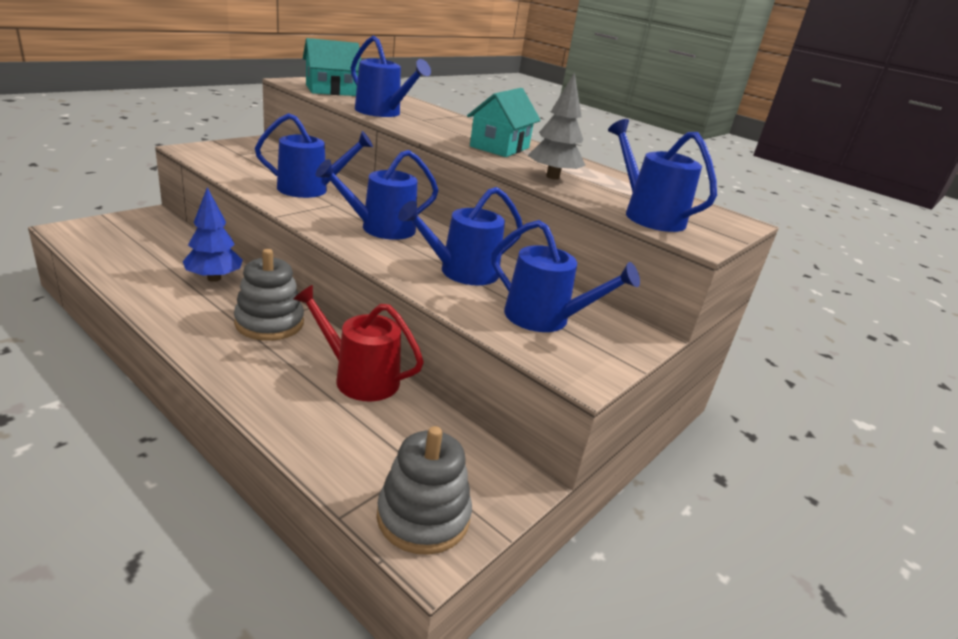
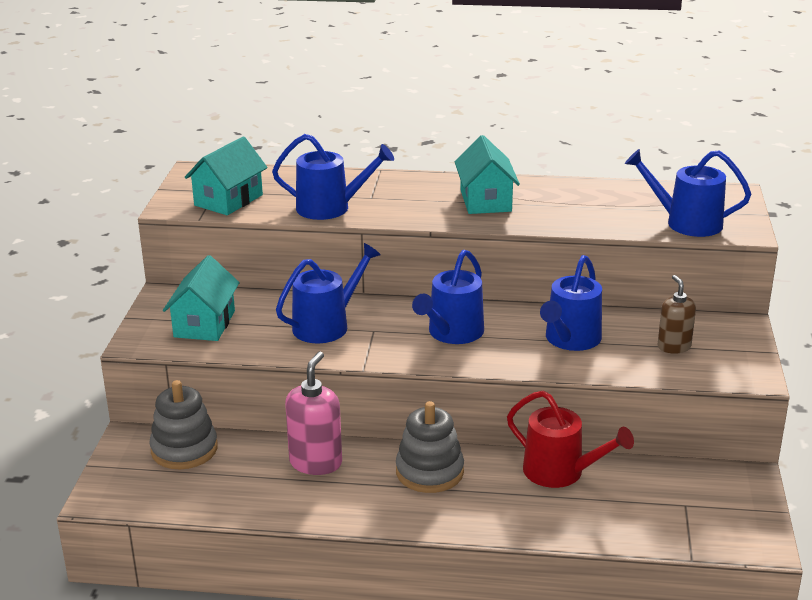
camera: 30 degrees left, 0 degrees up
(214, 278) = (316, 462): blue tree -> pink soap dispenser
(243, 159) = (204, 324): none -> turquoise house
(360, 378) = (560, 472): red watering can -> red watering can turned 135 degrees counterclockwise
(423, 517) = (731, 530): grey stacking toy -> grey stacking toy (184, 449)
(544, 318) = (674, 347): blue watering can -> brown soap dispenser
(553, 177) = (575, 216): grey tree -> none

